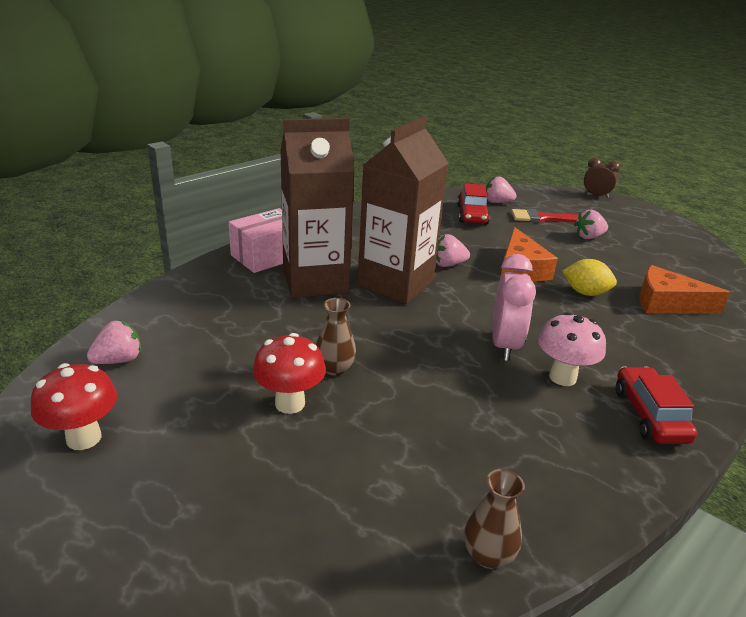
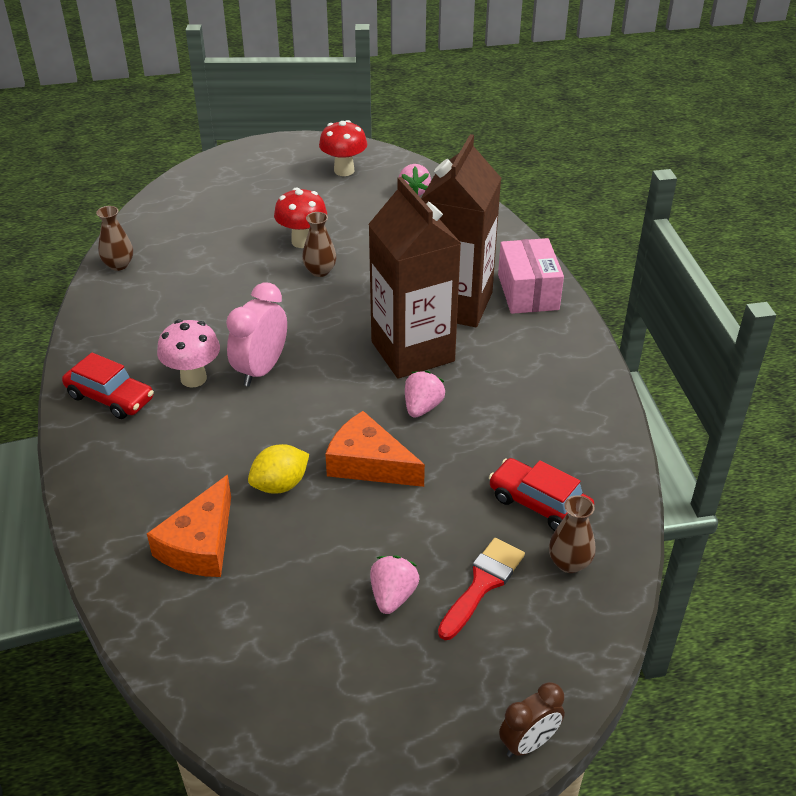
camera: 125 degrees right, 10 degrees up
(497, 202) = (569, 563): pink strawberry -> brown vase
(504, 345) = (261, 370): pink clock -> pink clock turned 75 degrees clockwise
(667, 303) = (200, 544): orange cheese -> orange cheese turned 150 degrees clockwise

